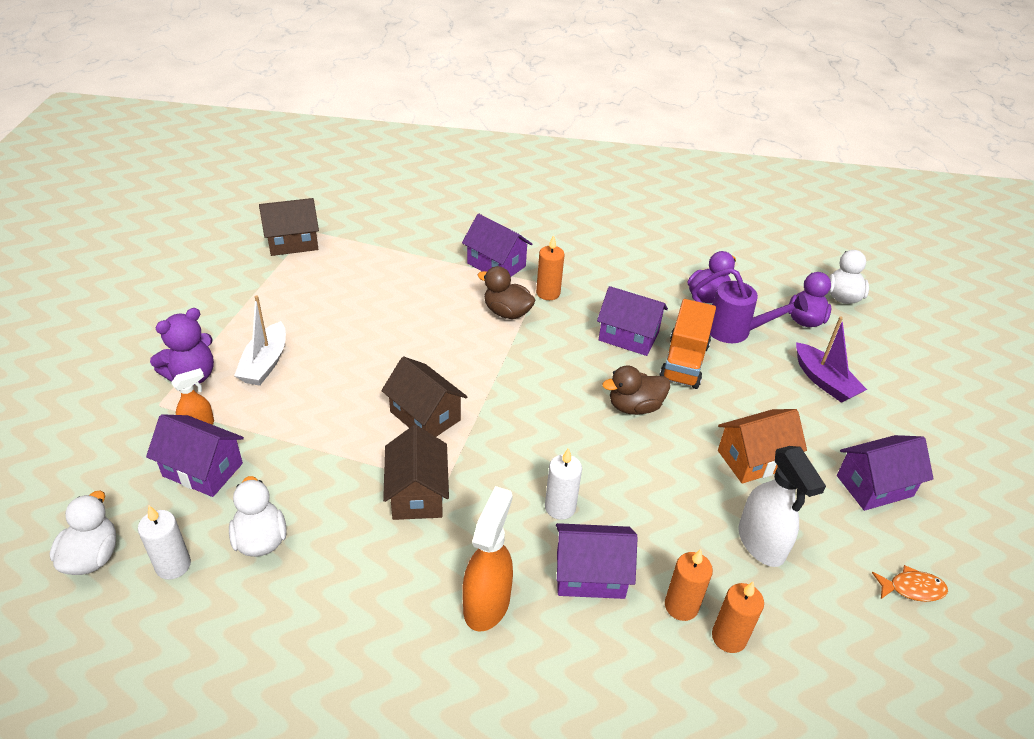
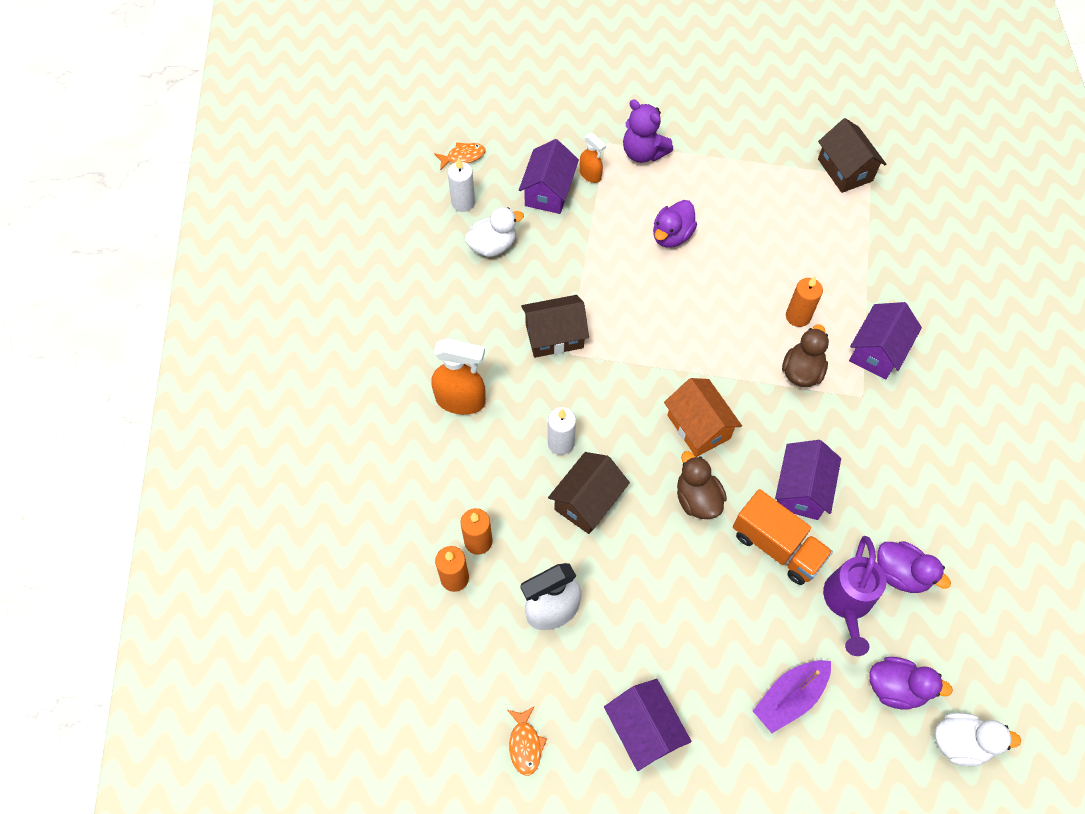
camera: 85 degrees right, 20 degrees up
(92, 556) = (463, 156): white duck -> orange fish
(265, 363) = (671, 196): white boat -> none
(317, 372) = (671, 236): none -> purple duck
(425, 416) = (640, 326): brown house -> brown house (587, 501)
(548, 293) = (847, 406): orange candle -> orange candle (798, 316)
(590, 574) = (497, 471): purple house -> none
(684, 362) = (777, 546): orange truck -> orange truck turned 150 degrees counterclockwise
(754, 459) = (653, 611): orange house -> orange house (698, 427)

